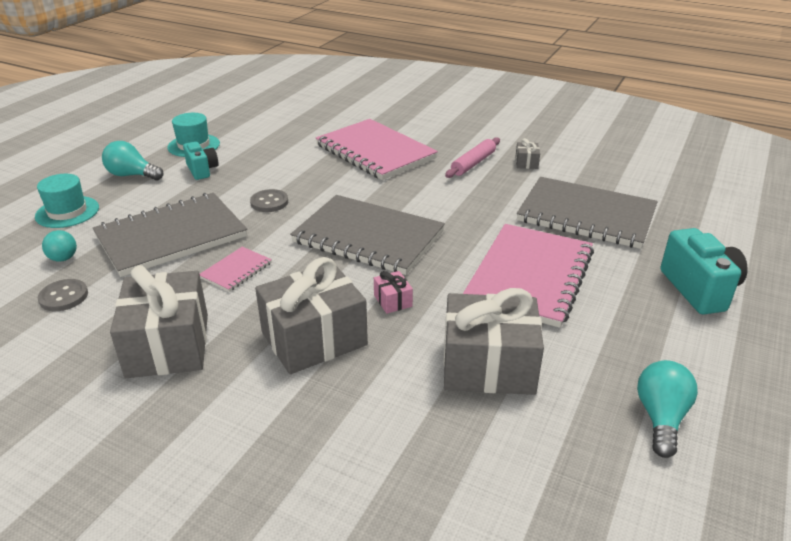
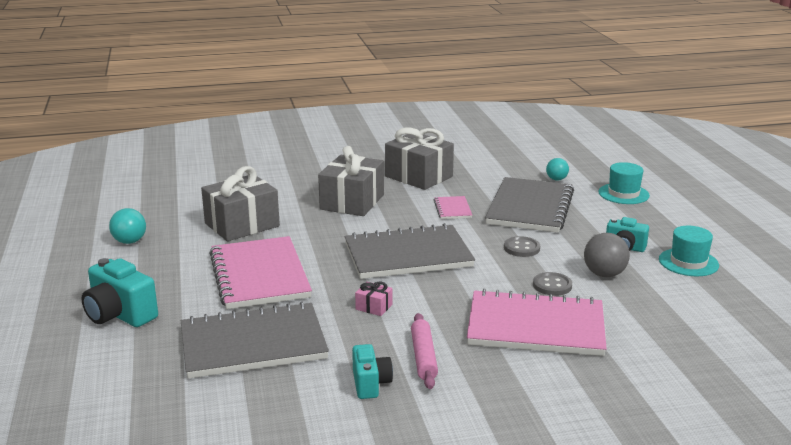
camera: 140 degrees right, 10 degrees down
(63, 297) = (511, 170): grey button -> grey button (552, 285)
(132, 175) = (657, 225): turquoise light bulb -> none
(262, 161) = (604, 274): none -> grey ball
(393, 301) = (334, 230): pink gift -> pink gift (374, 307)
(526, 163) = (370, 384): grey gift -> turquoise camera

